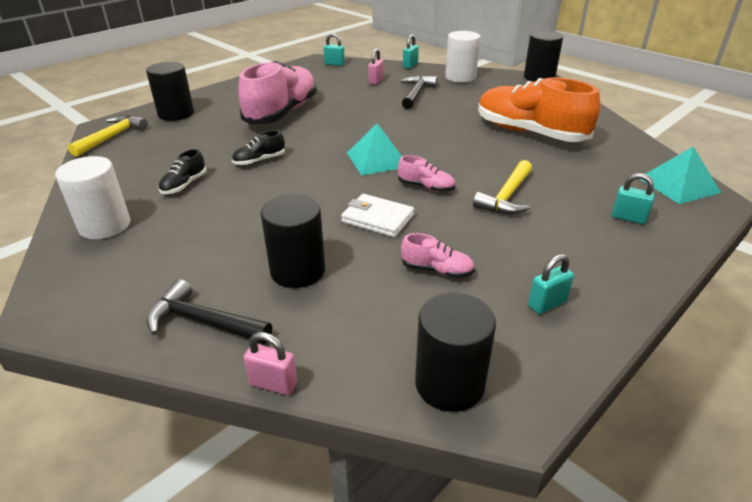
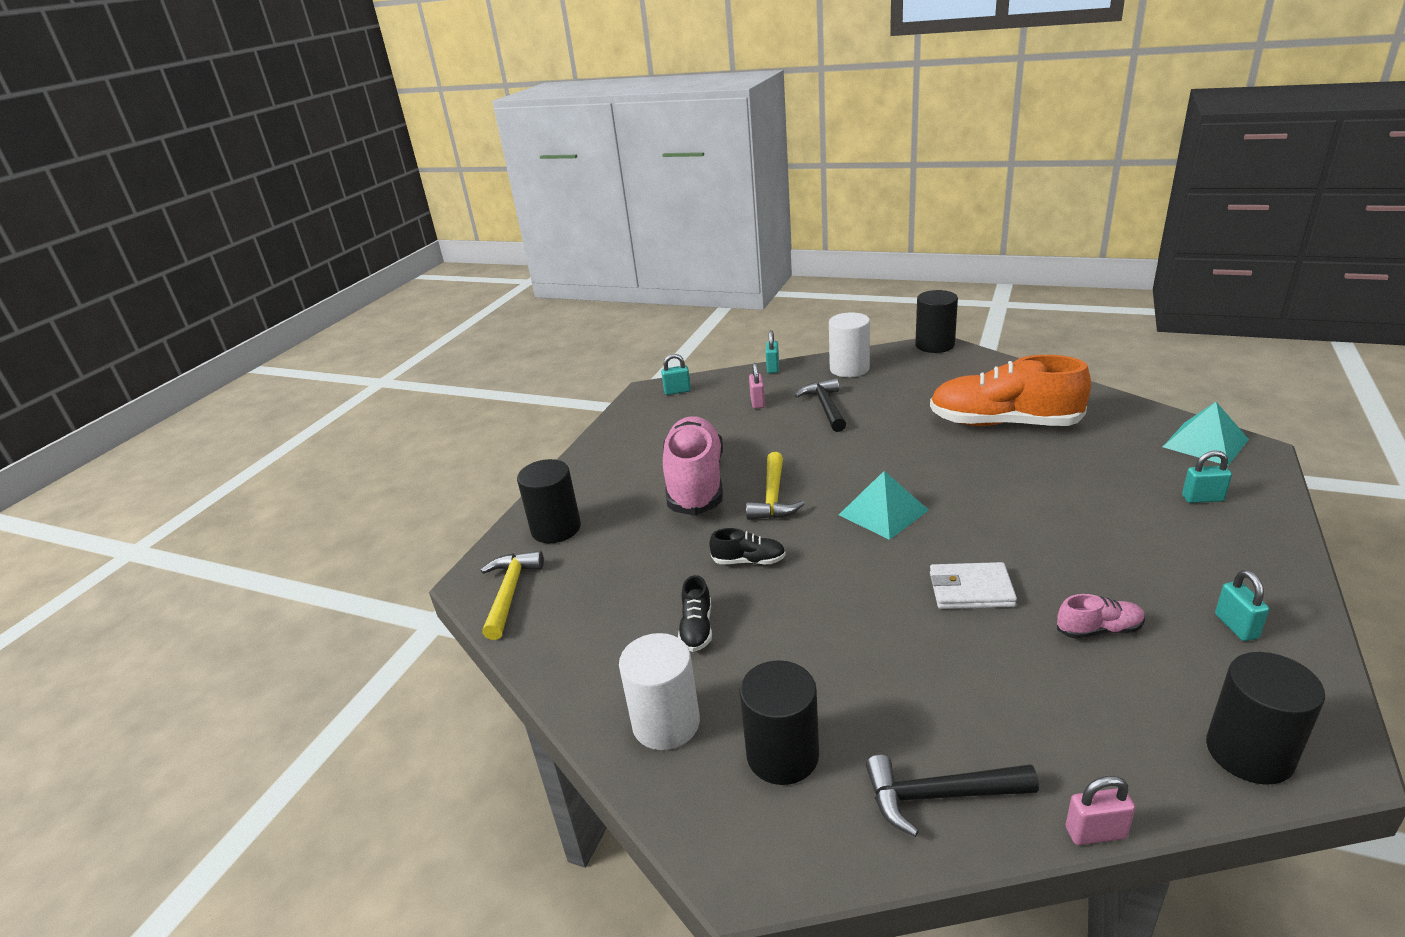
camera: 20 degrees left, 5 degrees down
(259, 161) = (749, 561): black shoe -> black shoe turned 120 degrees counterclockwise
(297, 270) = (963, 689): black cylinder -> black cylinder (782, 755)
(426, 187) = (975, 531): pink shoe -> none
(506, 197) = (1068, 514): yellow hammer -> yellow hammer (773, 497)
(547, 304) = (1236, 626): turquoise padlock -> turquoise padlock turned 45 degrees counterclockwise

